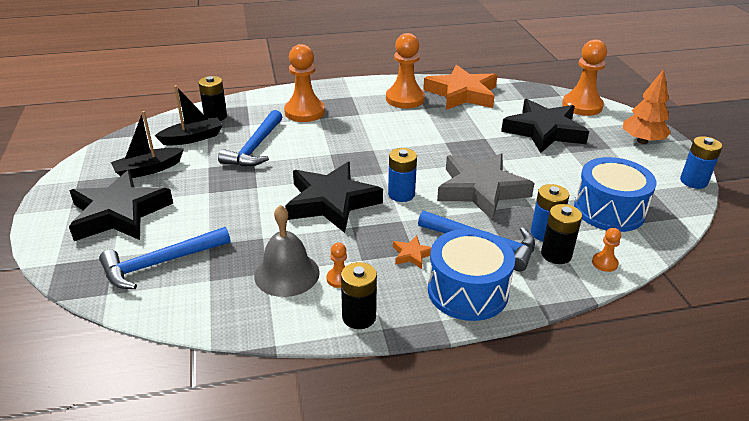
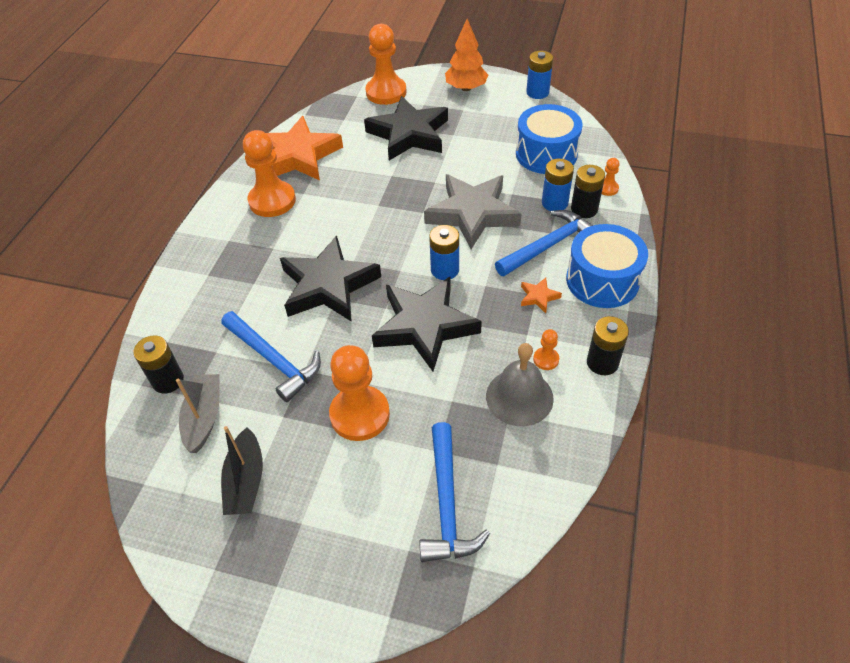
camera: 60 degrees left, 15 degrees up
(119, 213) = (325, 530): black star -> black star (328, 285)
(192, 138) = (204, 417): black boat -> grey boat
(304, 112) = (229, 292): orange pawn -> orange pawn (360, 414)

